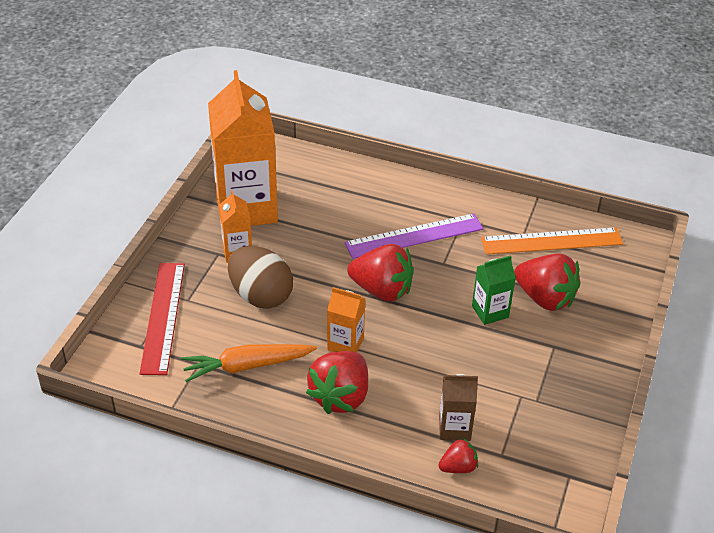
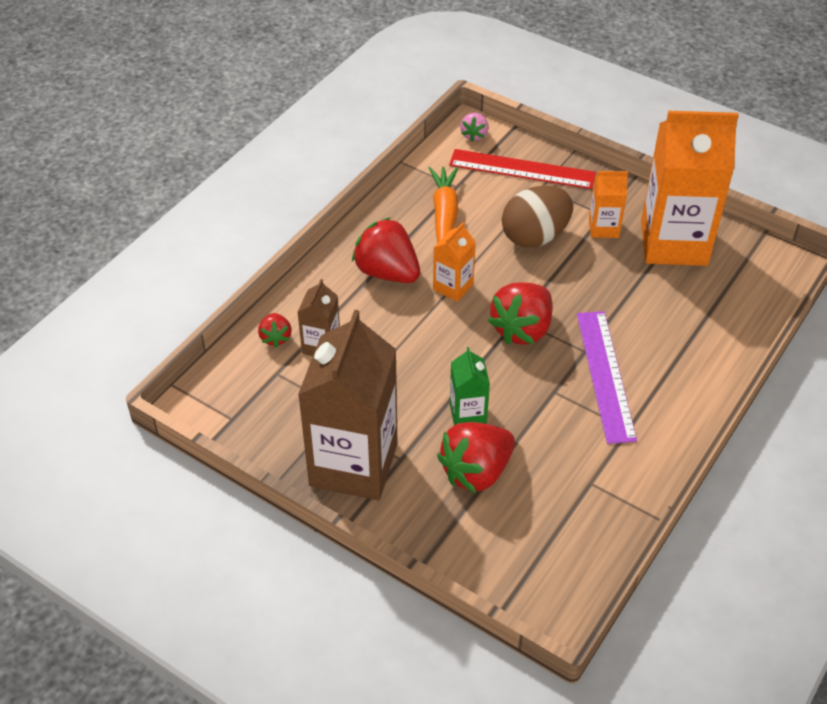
camera: 105 degrees right, 5 degrees up
(111, 362) = (474, 135): none -> pink strawberry
(551, 241) = (574, 509): orange ruler -> none
(575, 375) = (353, 464): none -> brown carton

